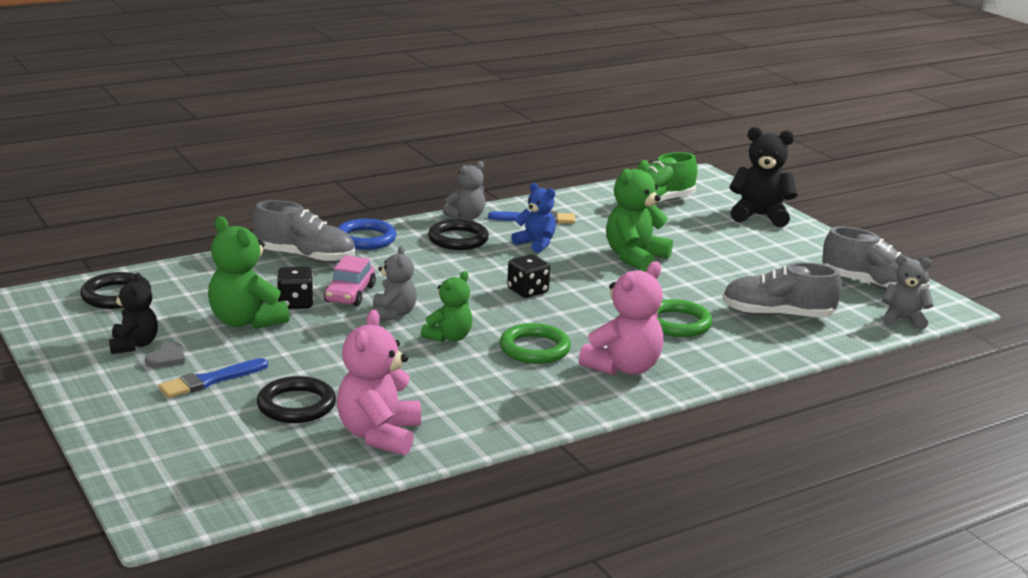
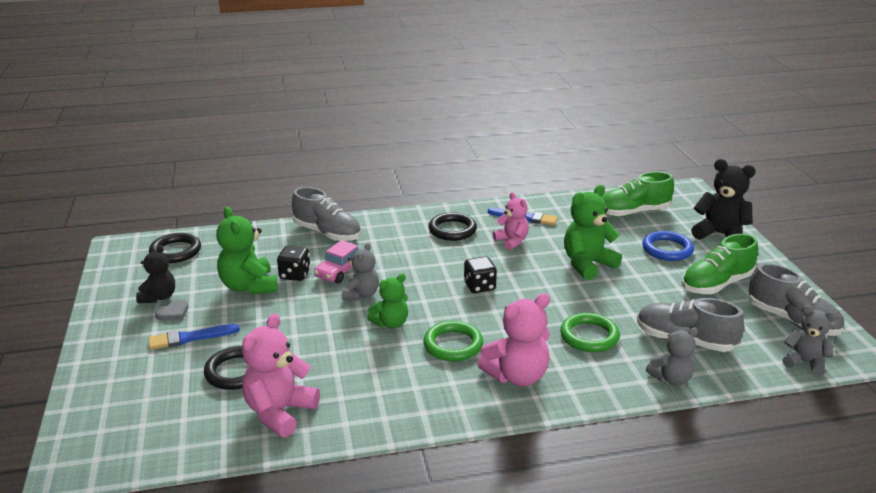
camera: 20 degrees right, 5 degrees up
(365, 239) = (382, 222): blue ring -> blue ring (667, 249)
(466, 216) = (471, 209): grey teddy bear -> grey teddy bear (671, 378)
(535, 244) = (512, 241): blue teddy bear -> pink teddy bear
(781, 262) = (716, 284): none -> green shoe

